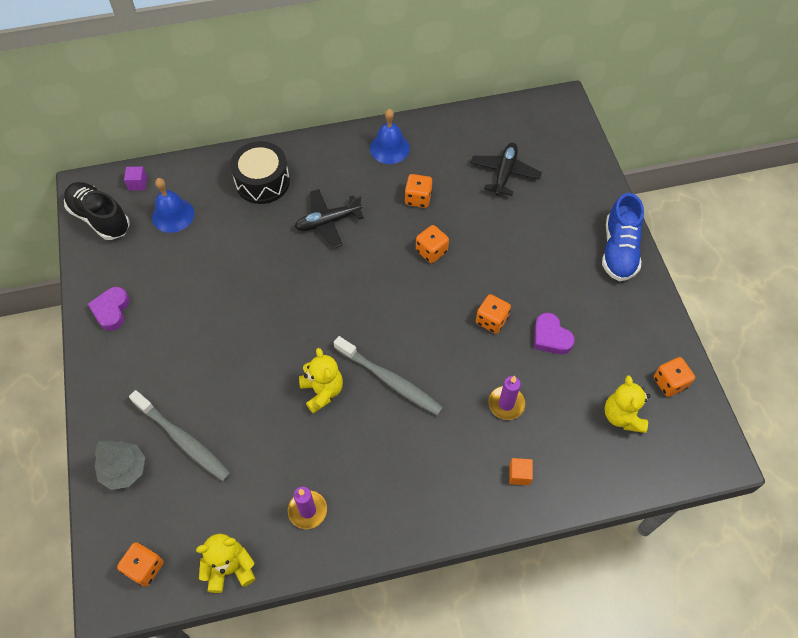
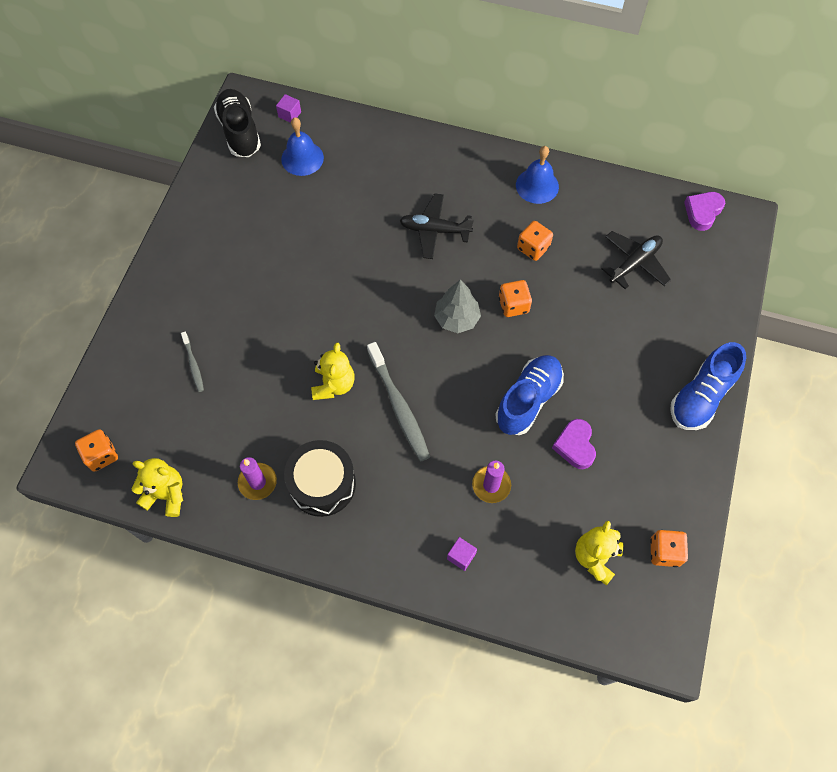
camera: 30 degrees right, 5 degrees up
(111, 310) = (202, 220): purple heart -> purple heart (702, 212)
(124, 470) = (133, 364): grey tree -> grey tree (456, 318)
(183, 440) = (193, 364): grey toothbrush -> grey toothbrush, size x0.52
(262, 182) = (399, 164): black drum -> black drum (322, 484)
(491, 320) = (528, 400): orange dice -> blue shoe
(519, 475) = (461, 556): orange cube -> purple cube

